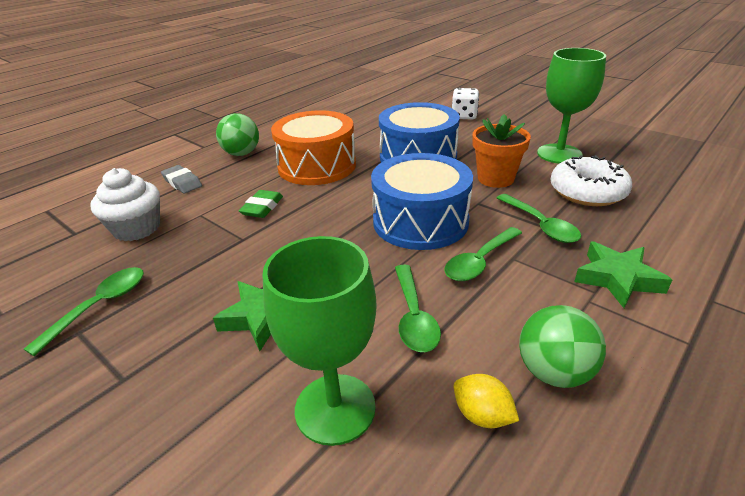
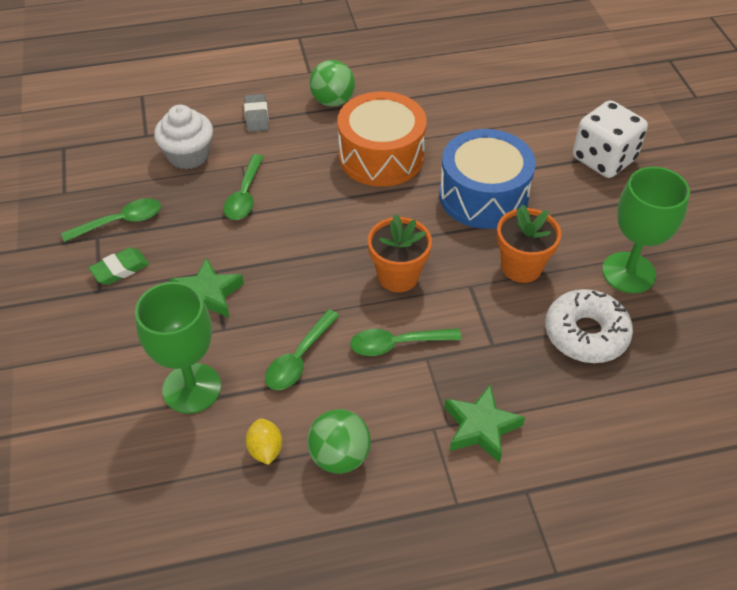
camera: 35 degrees right, 15 degrees up
(262, 207) = (292, 185): green eraser -> green eraser (120, 269)
(420, 221) = (398, 276): blue drum -> orange flower pot
(464, 116) = (603, 159): white dice -> white dice, size x1.57
(541, 225) = (491, 342): green spoon -> green spoon (244, 195)

